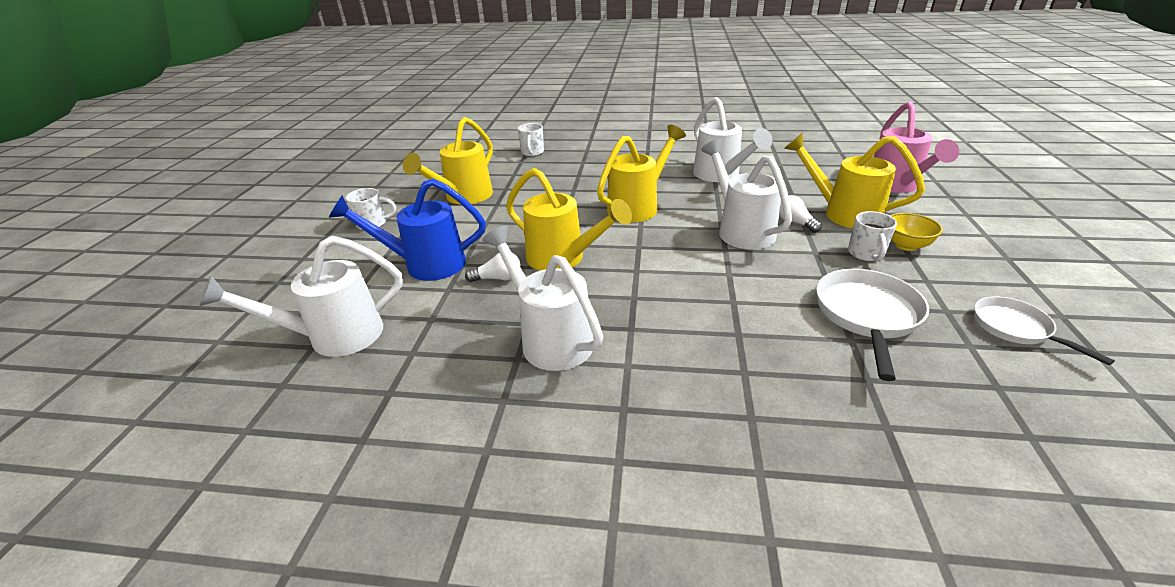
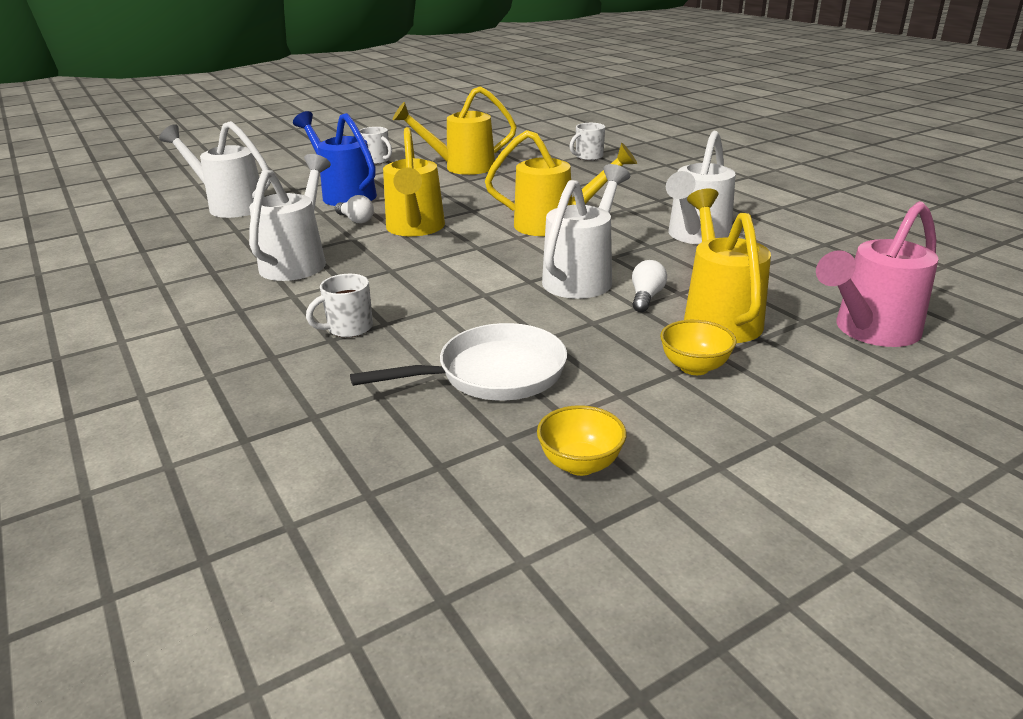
camera: 50 degrees right, 5 degrees down
(866, 254) = (632, 349): white mug -> white mug (348, 328)
(1015, 328) = (580, 464): white pan -> yellow bowl

